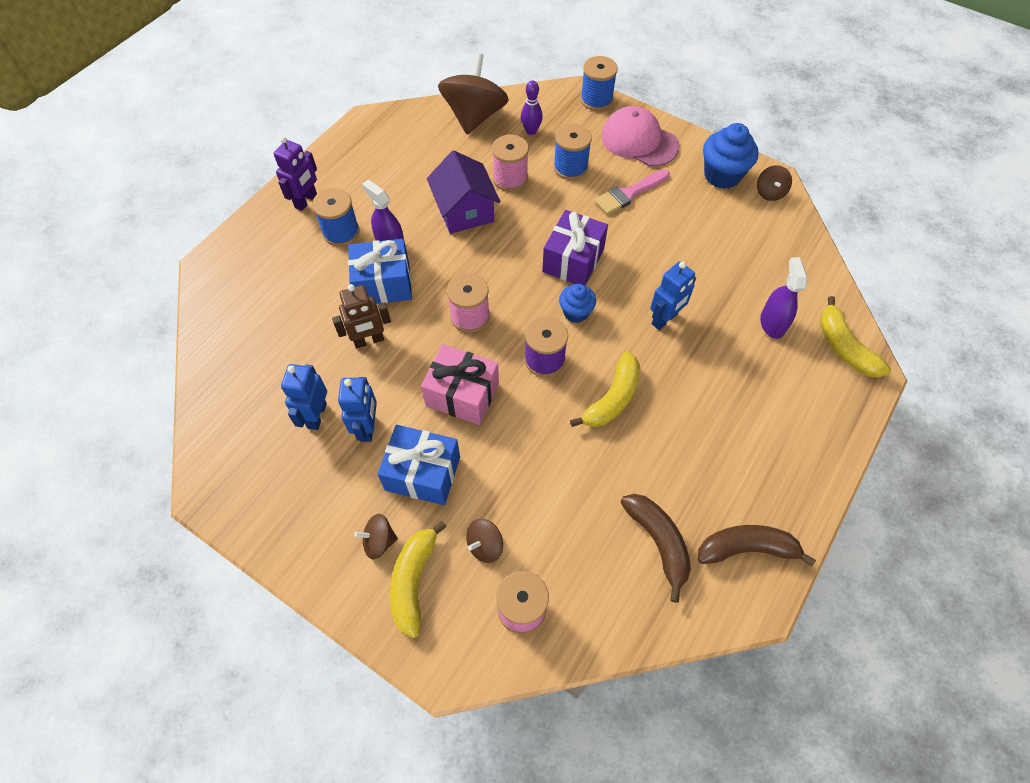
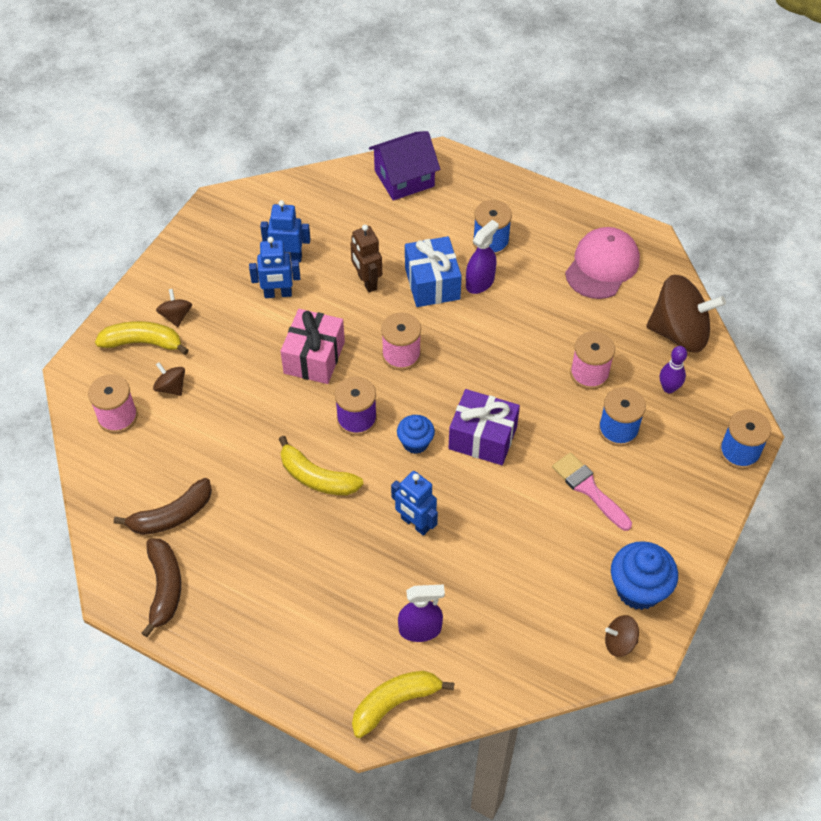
camera: 85 degrees right, 5 degrees down
(306, 201) = (526, 209): purple robot -> none
(423, 473) = (235, 337): blue gift -> none
(465, 211) = (535, 337): purple house -> purple house (404, 178)
(639, 141) = (678, 499): pink cap -> pink cap (602, 266)

